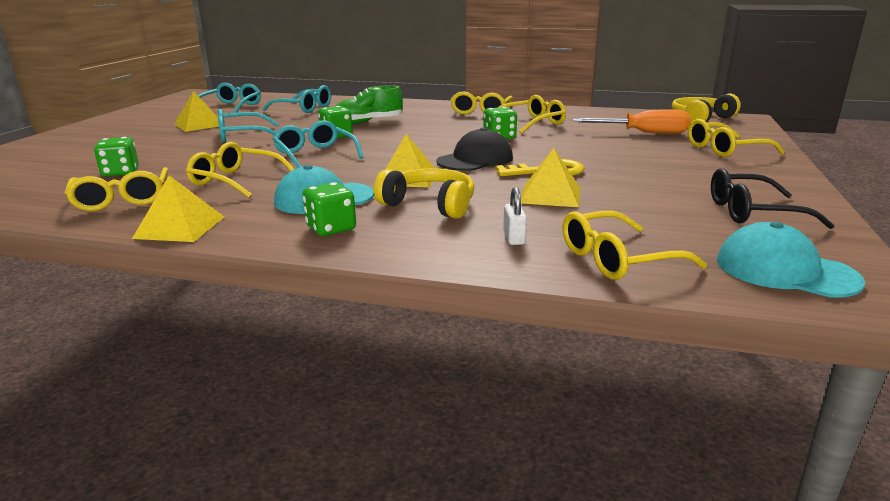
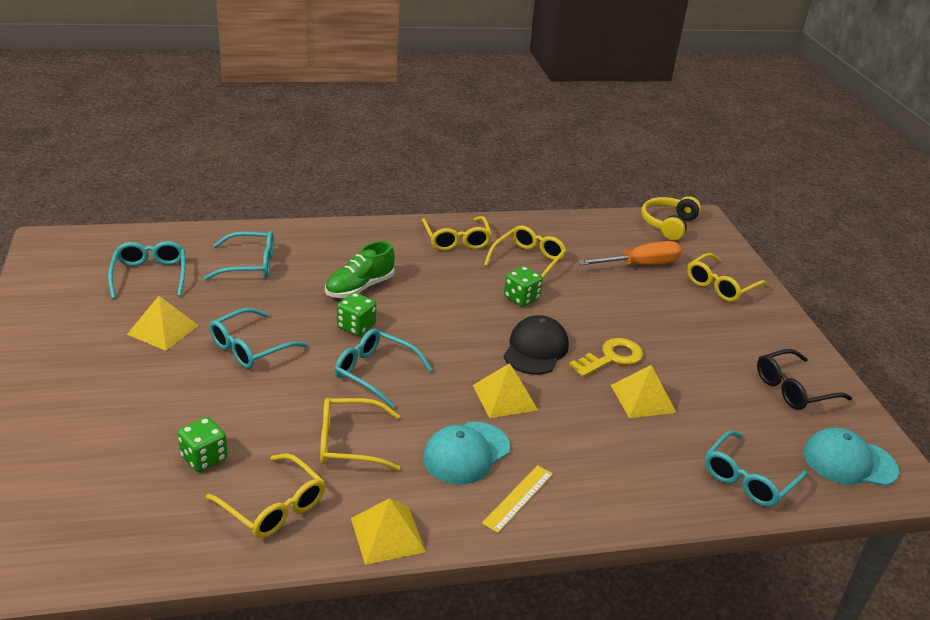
camera: 30 degrees left, 10 degrees up
(331, 228) = (518, 498): green dice -> yellow ruler
(430, 205) = (563, 439): yellow headphones -> none
(514, 238) = (664, 471): white padlock -> none
(618, 259) = (749, 478): yellow glasses -> turquoise glasses

